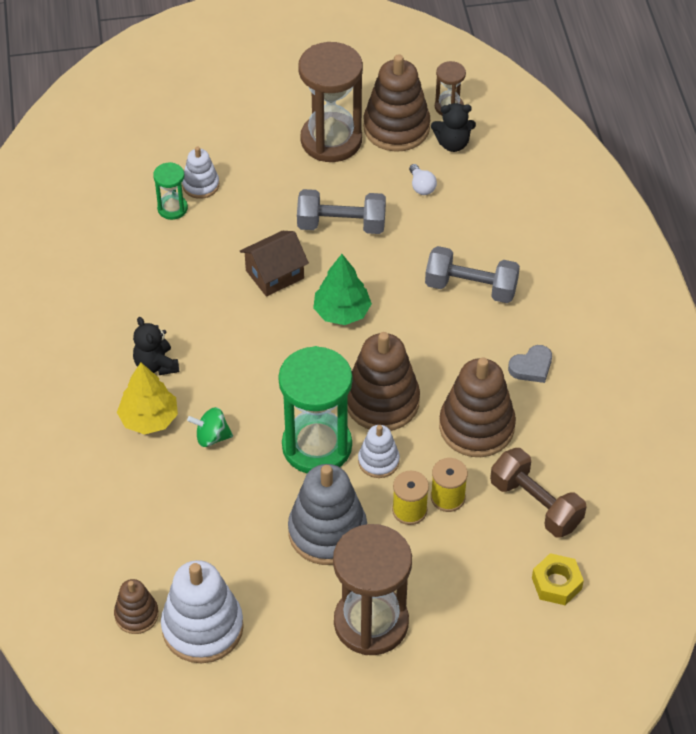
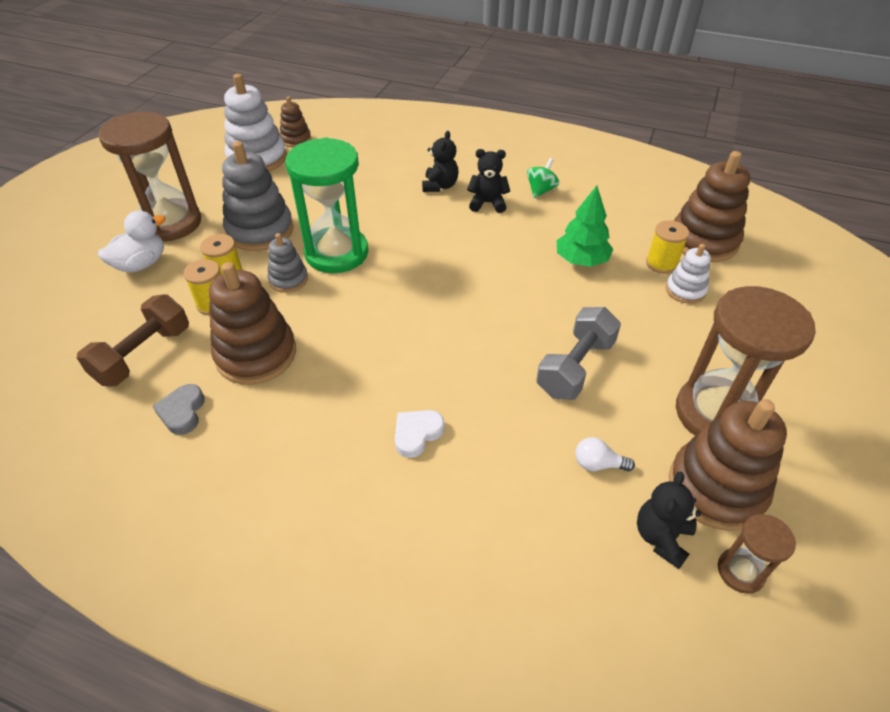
camera: 120 degrees right, 5 degrees down
(149, 419) = (440, 186): yellow tree -> black teddy bear
(172, 208) = (661, 263): green hourglass -> yellow spool
(212, 437) = (397, 207): green spinning top -> green spinning top (541, 190)
(275, 274) = (538, 296): brown house -> none
(342, 312) = (461, 321): green tree -> green tree (581, 260)
(378, 461) = (288, 280): white stacking toy -> grey stacking toy
(382, 401) = (342, 306): brown stacking toy -> brown stacking toy (703, 241)
(444, 597) = (141, 264): none -> white duck
(471, 288) = (417, 434): grey dumbbell -> white heart
(531, 367) = (276, 432): grey heart -> grey heart (182, 412)
(536, 504) = (143, 355): brown dumbbell -> brown dumbbell turned 45 degrees counterclockwise
(556, 583) = (68, 331): yellow nut -> none

